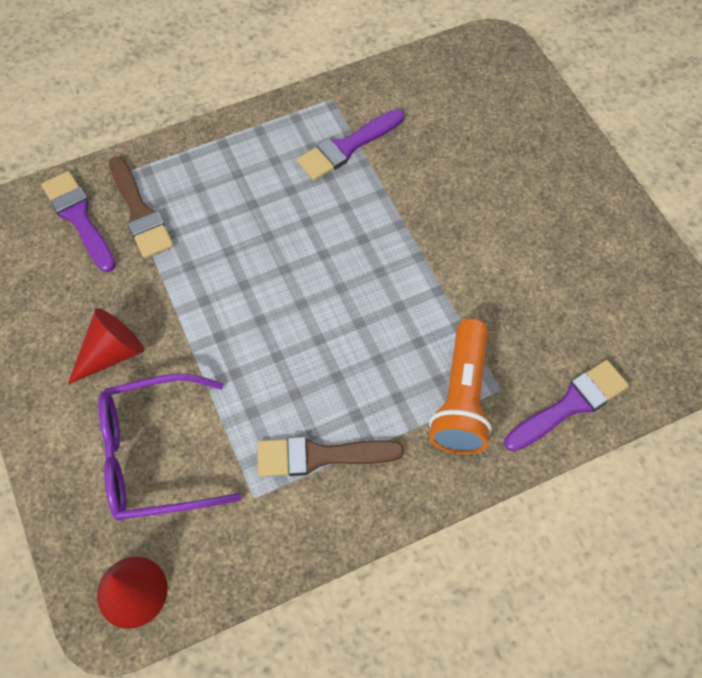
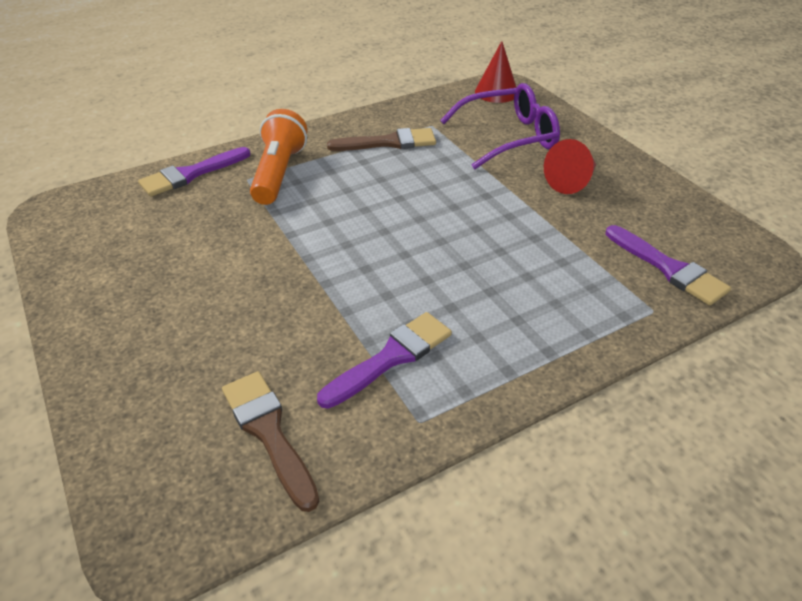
camera: 175 degrees right, 20 degrees down
(140, 212) = (608, 276): brown brush -> brown brush (269, 432)

